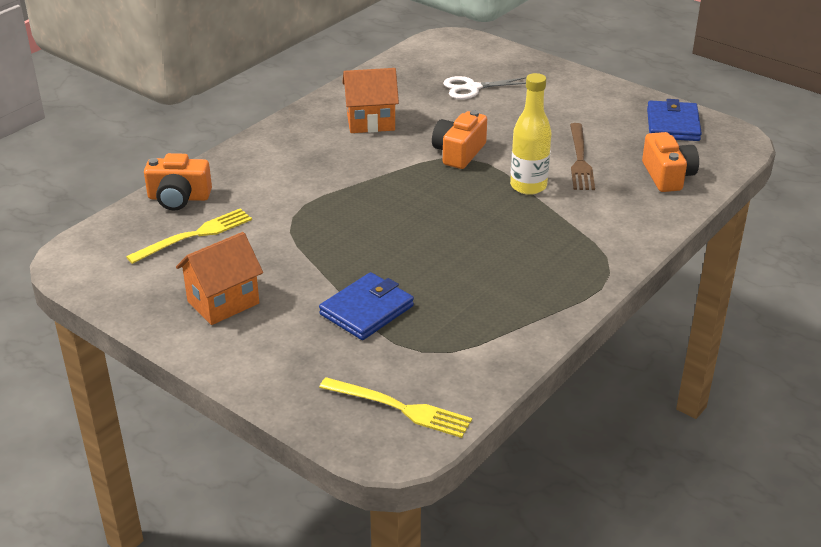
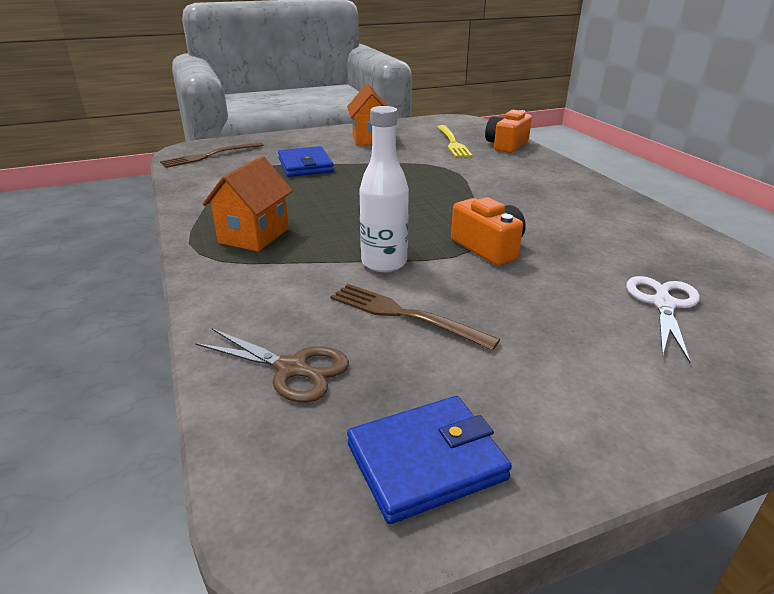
camera: 120 degrees right, 5 degrees down
(370, 122) = (590, 223): orange house -> orange house (254, 235)
(400, 408) = (209, 156): yellow fork -> brown fork
(528, 186) = (384, 263): yellow bottle -> white bottle
(667, 176) = (292, 369): orange camera -> brown scissors
(673, 125) = (426, 461): blue wallet -> blue wallet turned 60 degrees counterclockwise

